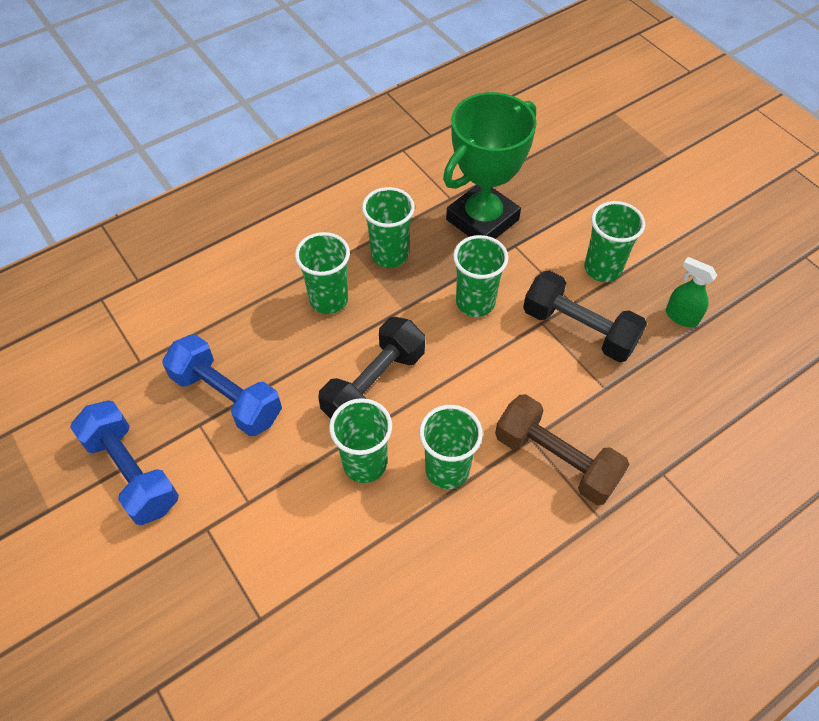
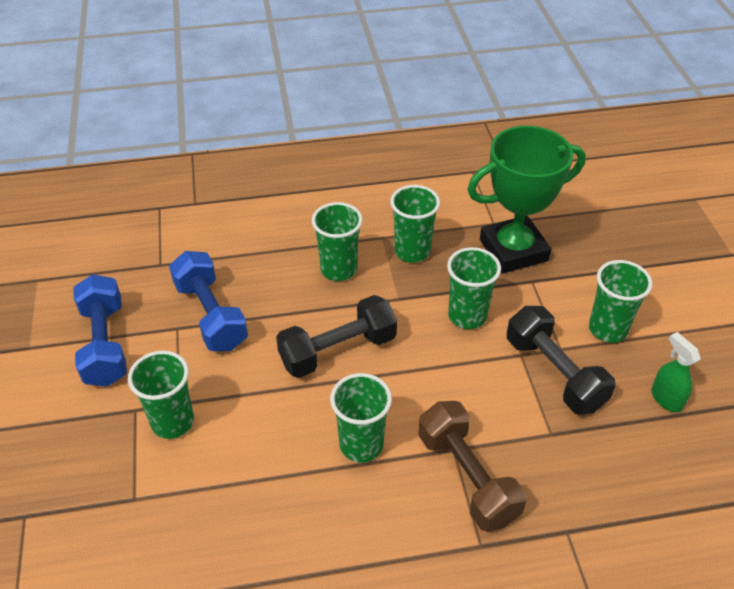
camera: 25 degrees right, 10 degrees down
(364, 463) = (292, 411): green cup -> green cup (173, 422)

